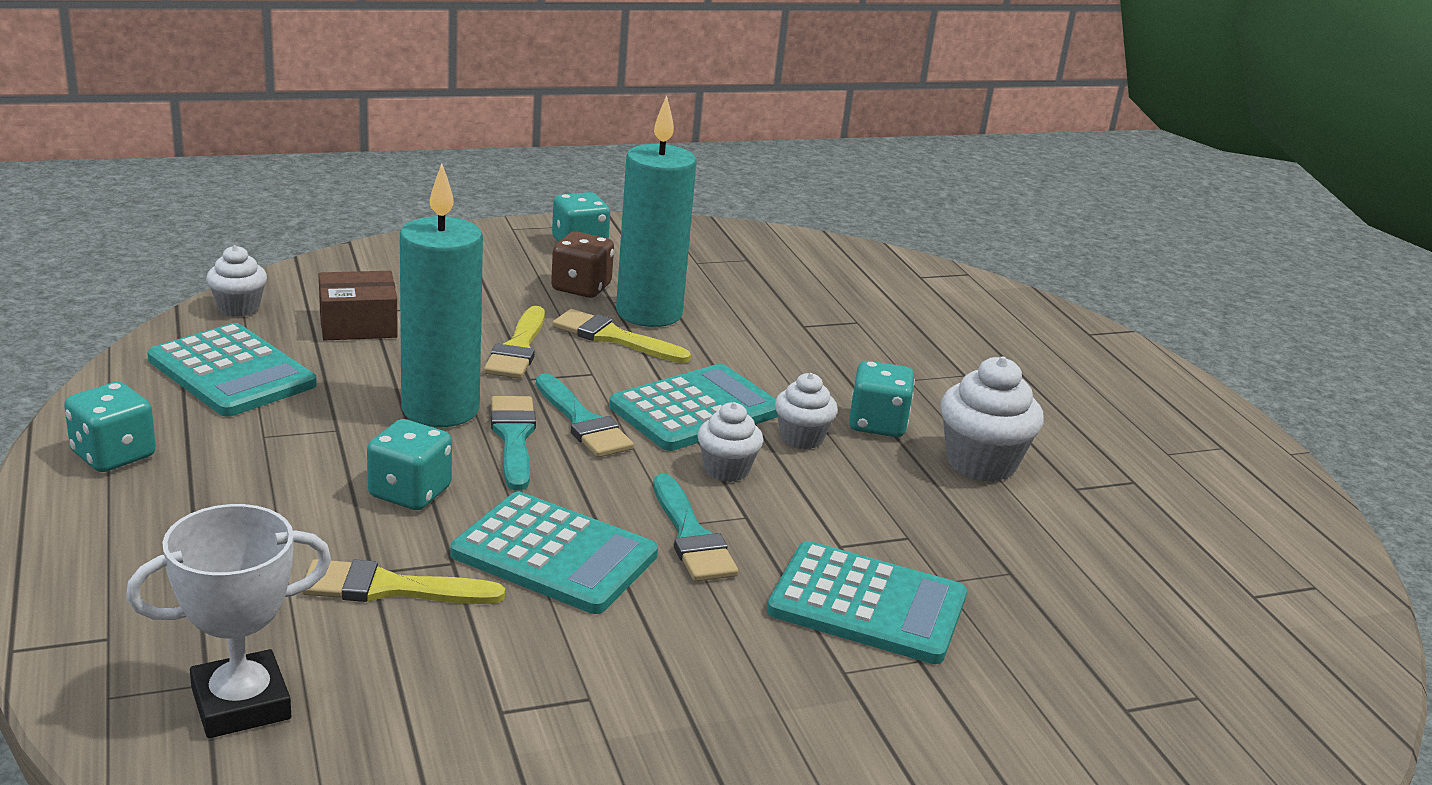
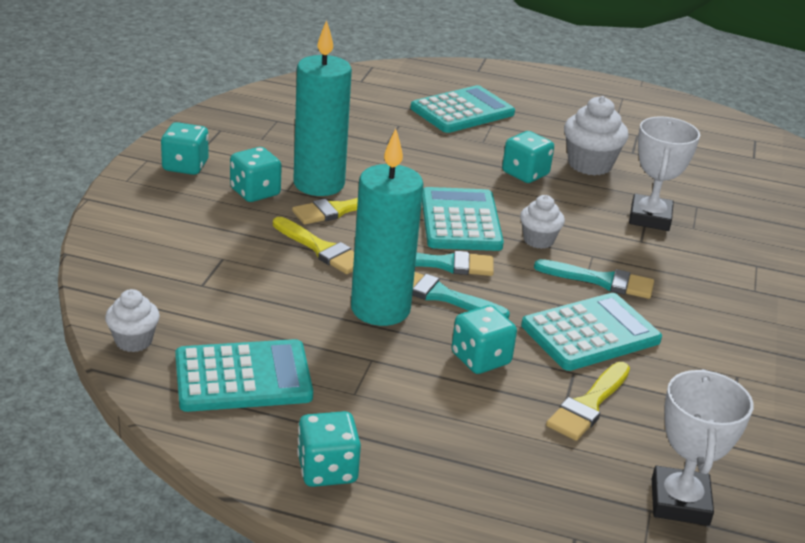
camera: 55 degrees left, 5 degrees up
(358, 324) = (219, 298): brown box -> none
(581, 288) = (255, 192): brown dice -> turquoise dice
(801, 438) = (522, 202): white cupcake -> none
(867, 605) = (701, 257): turquoise calculator -> turquoise calculator (462, 111)
(912, 539) = (650, 218): none -> white trophy

